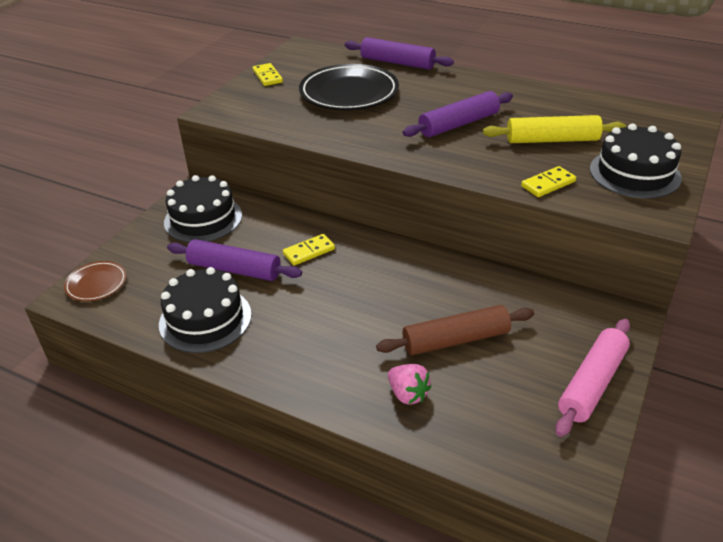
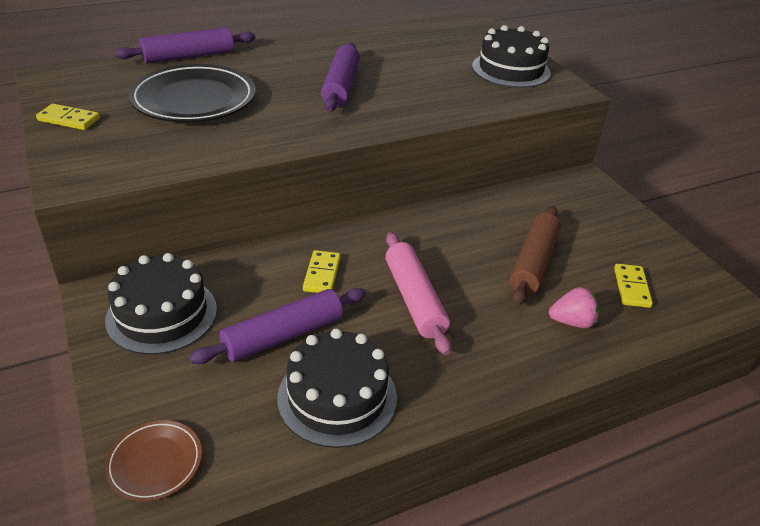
camera: 55 degrees left, 0 degrees up
(548, 184) = (480, 101): yellow domino -> yellow domino (631, 287)
(552, 140) = (425, 69): yellow rolling pin -> none
(592, 383) = (636, 233): pink rolling pin -> pink rolling pin (414, 299)

